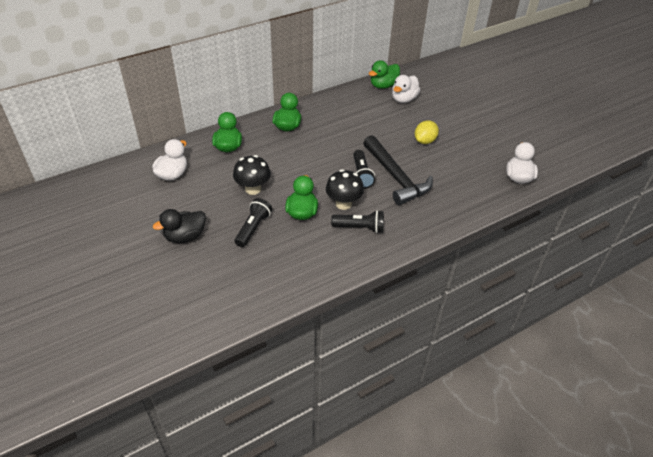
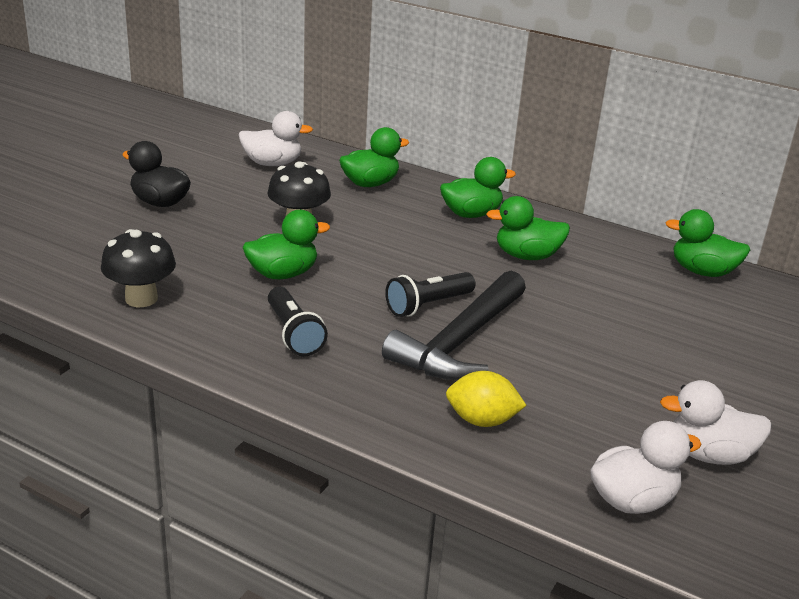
camera: 60 degrees right, 15 degrees down
(253, 228) = (215, 244): black flashlight -> none
(338, 127) = (527, 256): none -> green duck
(343, 204) = (338, 305): black mushroom -> black mushroom (141, 298)
(404, 99) = (694, 301): white duck -> white duck (709, 455)
(425, 141) = (601, 351): yellow lemon -> yellow lemon (482, 420)

